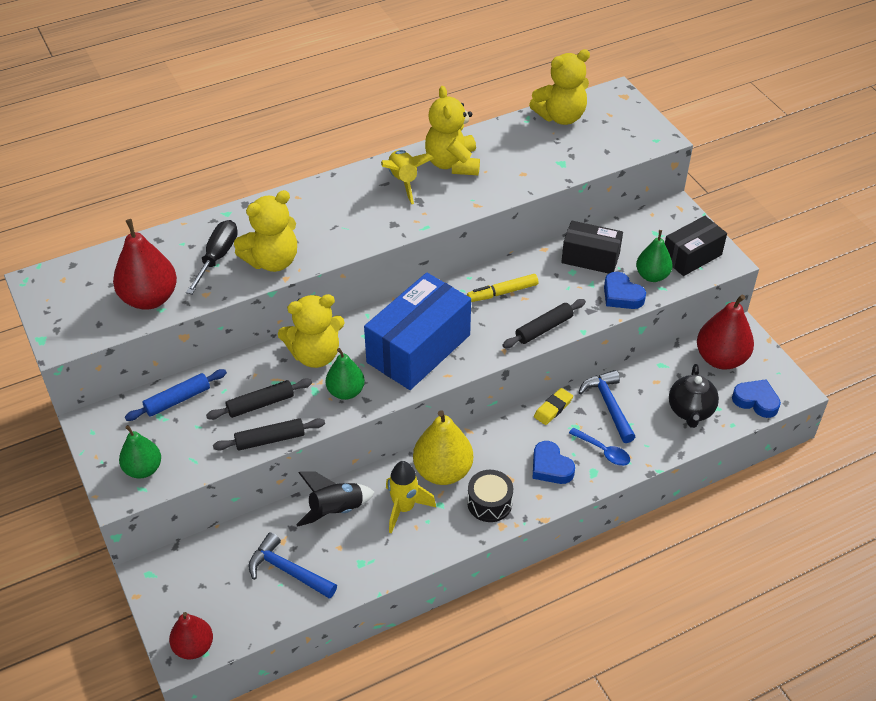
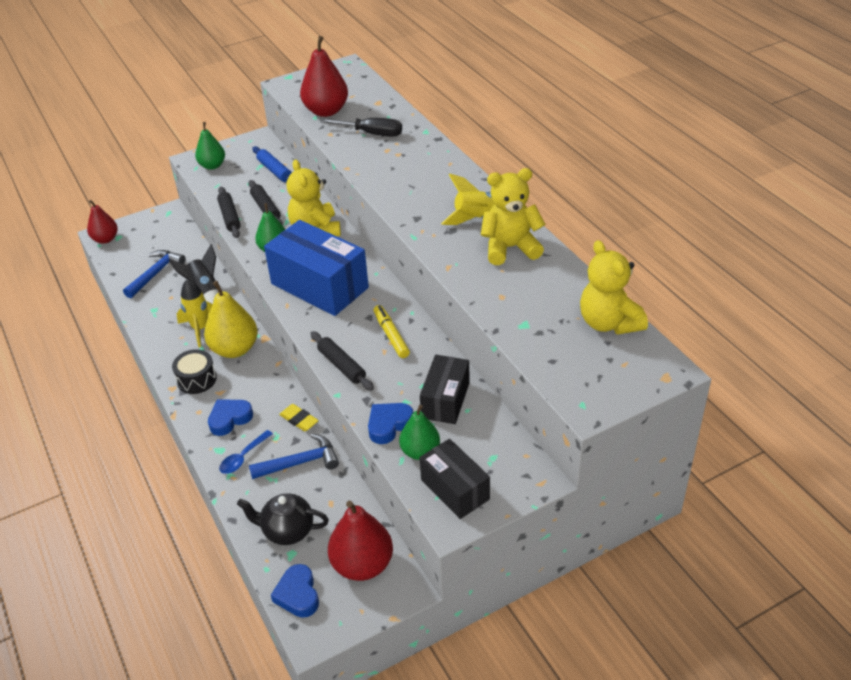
camera: 90 degrees right, 5 degrees down
(272, 261) = (367, 159): yellow teddy bear -> none
(756, 401) = (298, 594): blue heart -> blue heart turned 135 degrees clockwise

